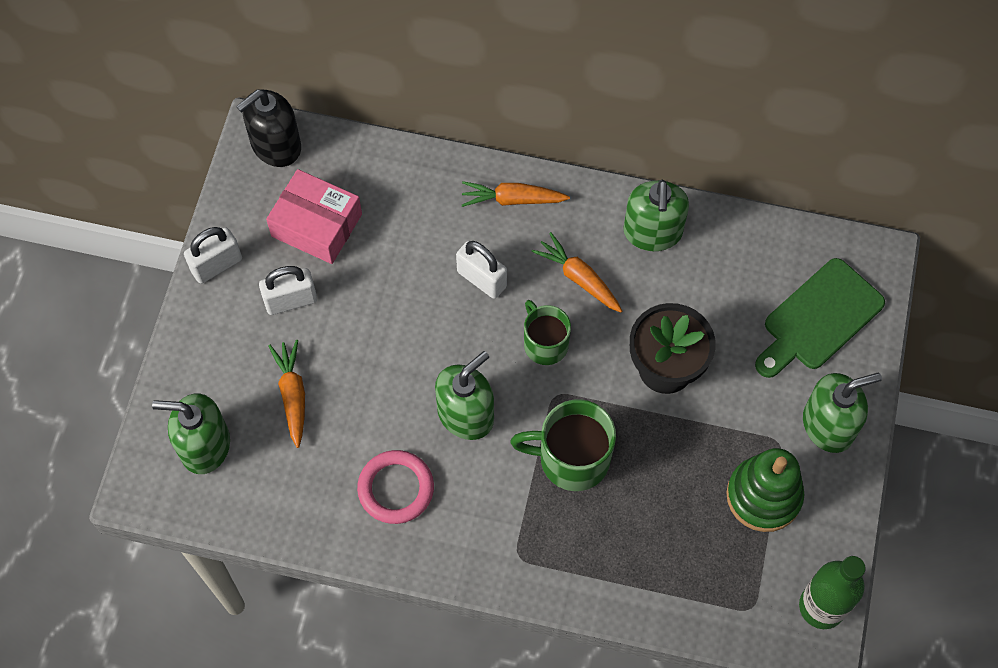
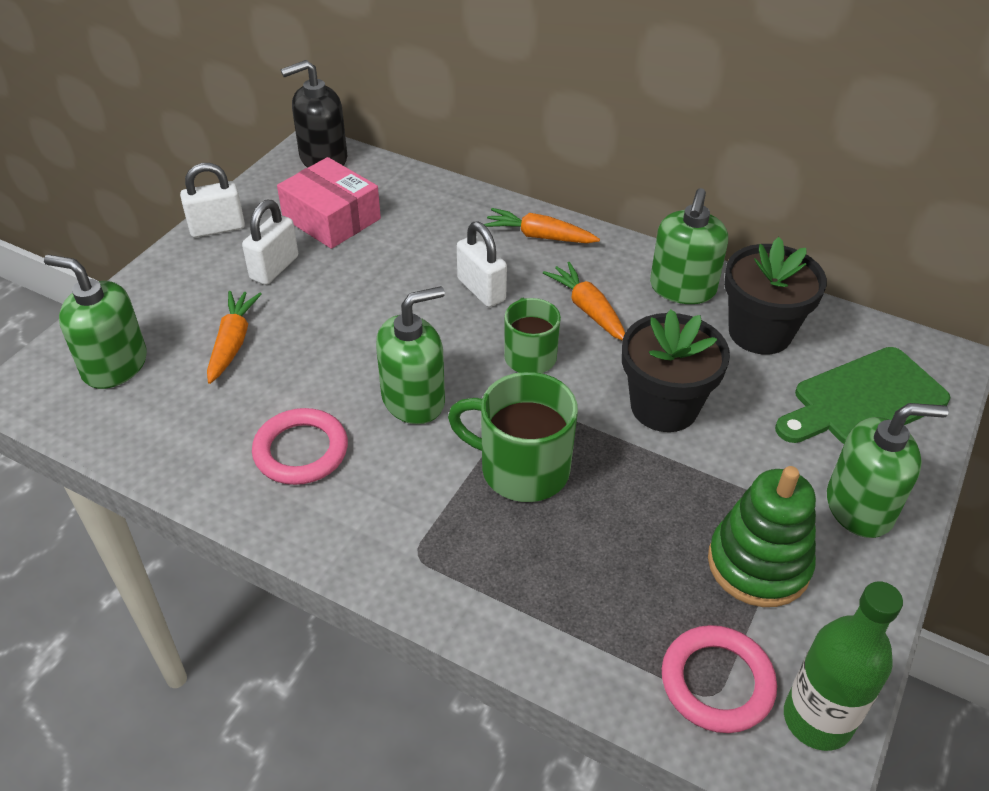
camera: 15 degrees right, 20 degrees down
(291, 301) = (274, 268): white padlock -> white padlock turned 60 degrees counterclockwise
(726, 267) = (760, 332): none -> black flower pot
(752, 598) = (717, 682): none -> pink ring

